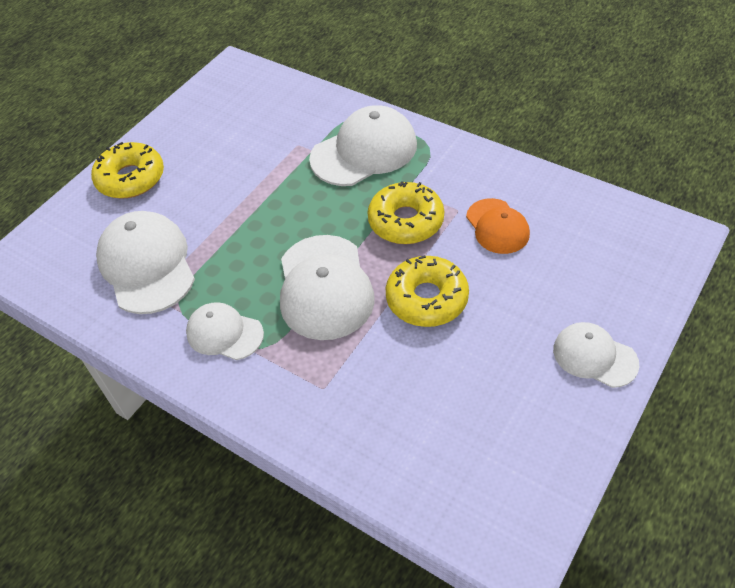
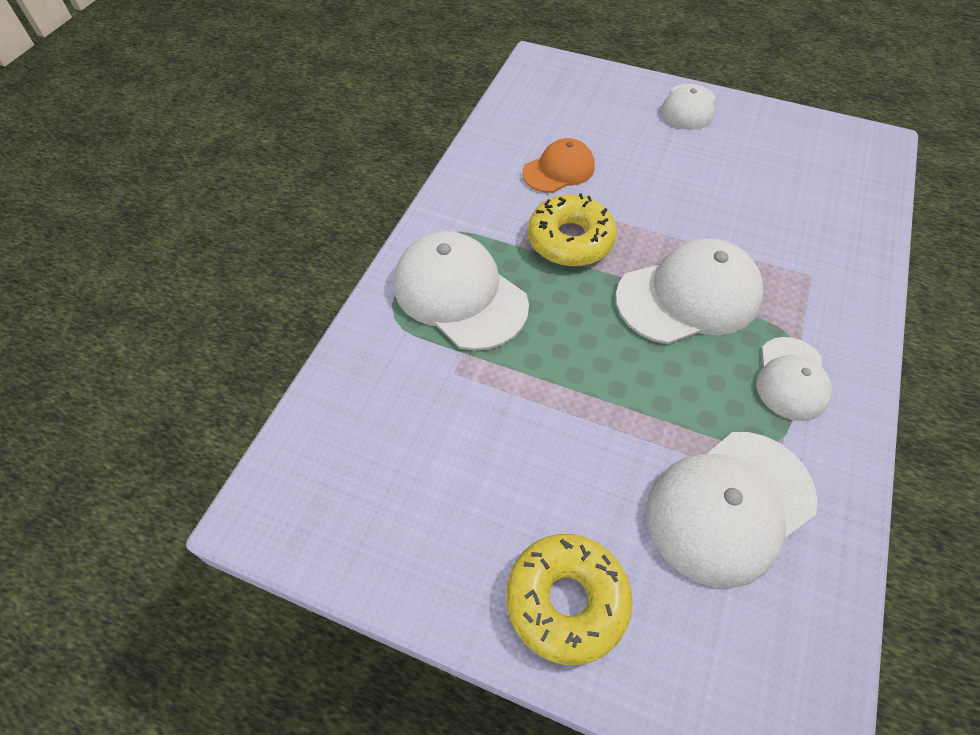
camera: 105 degrees left, 5 degrees up
(427, 299) = (670, 212): yellow donut -> none

